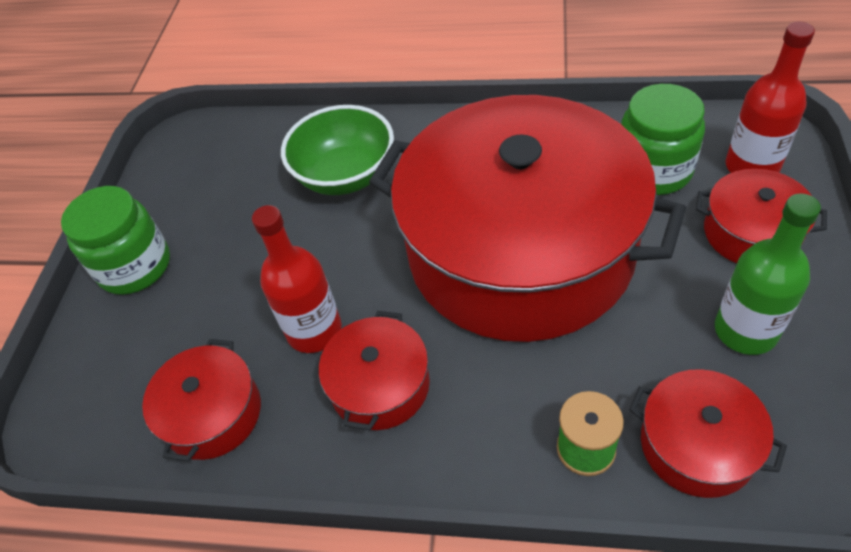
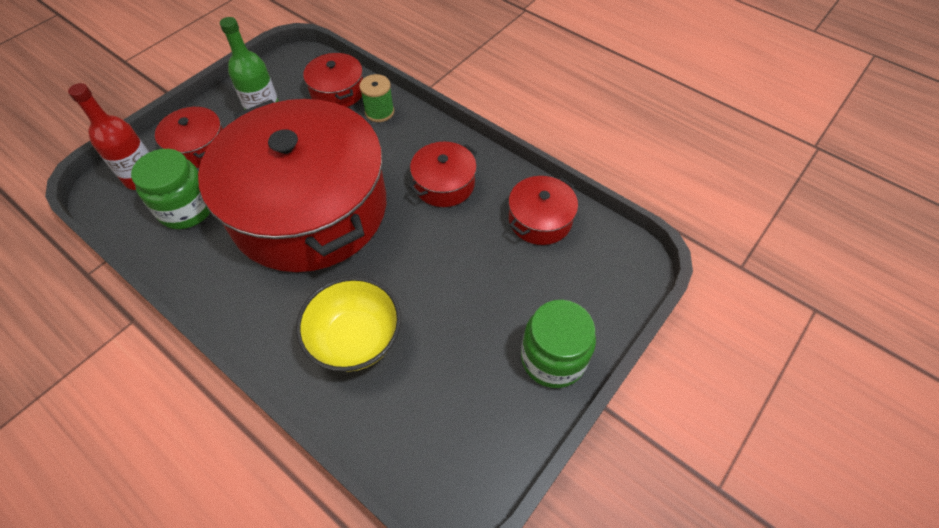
camera: 155 degrees left, 5 degrees up
(314, 330) = (457, 232): red bottle -> none
(345, 175) = (355, 339): green bowl -> yellow bowl

